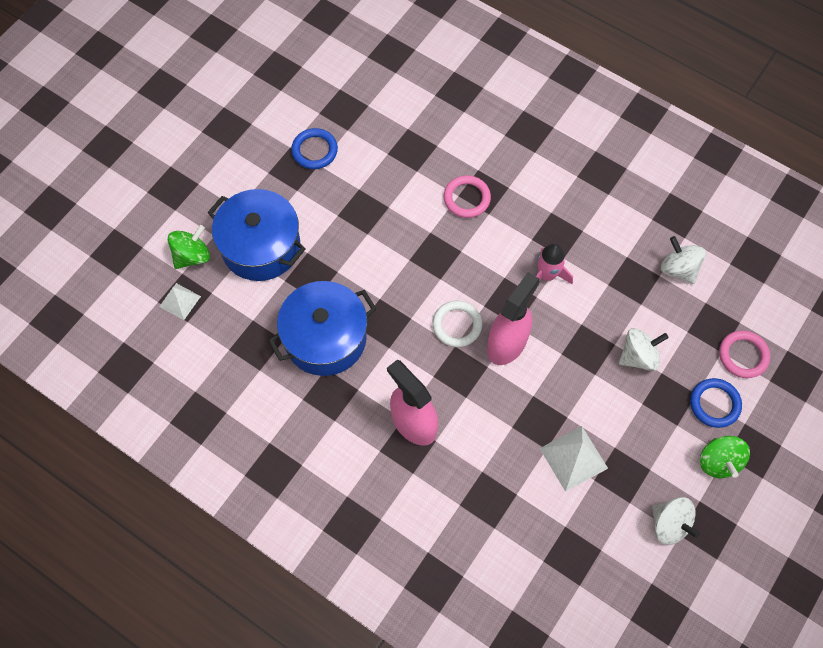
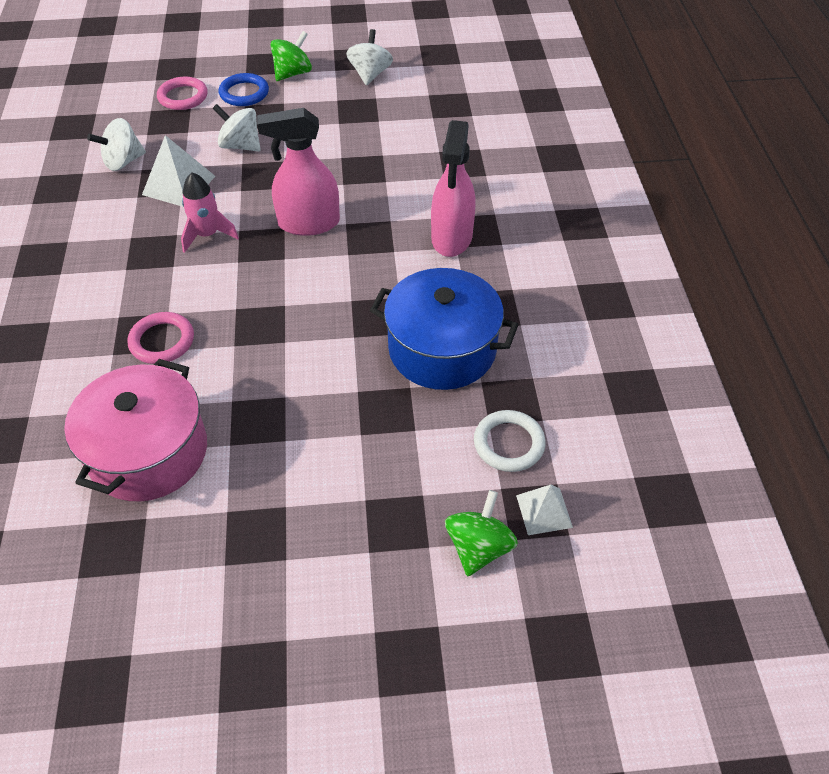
camera: 130 degrees left, 15 degrees down
(192, 256) = (478, 547): green spinning top -> green spinning top turned 105 degrees clockwise
(261, 246) = (396, 484): blue pot -> none
(314, 150) = (208, 531): blue ring -> none
(388, 151) = (148, 452): none -> pink pot
(457, 325) = (324, 264): white ring -> white ring (509, 443)
(573, 458) = (373, 138): white pyramid -> white pyramid (179, 185)
(678, 269) = (123, 162): white spinning top -> white spinning top turned 45 degrees clockwise

